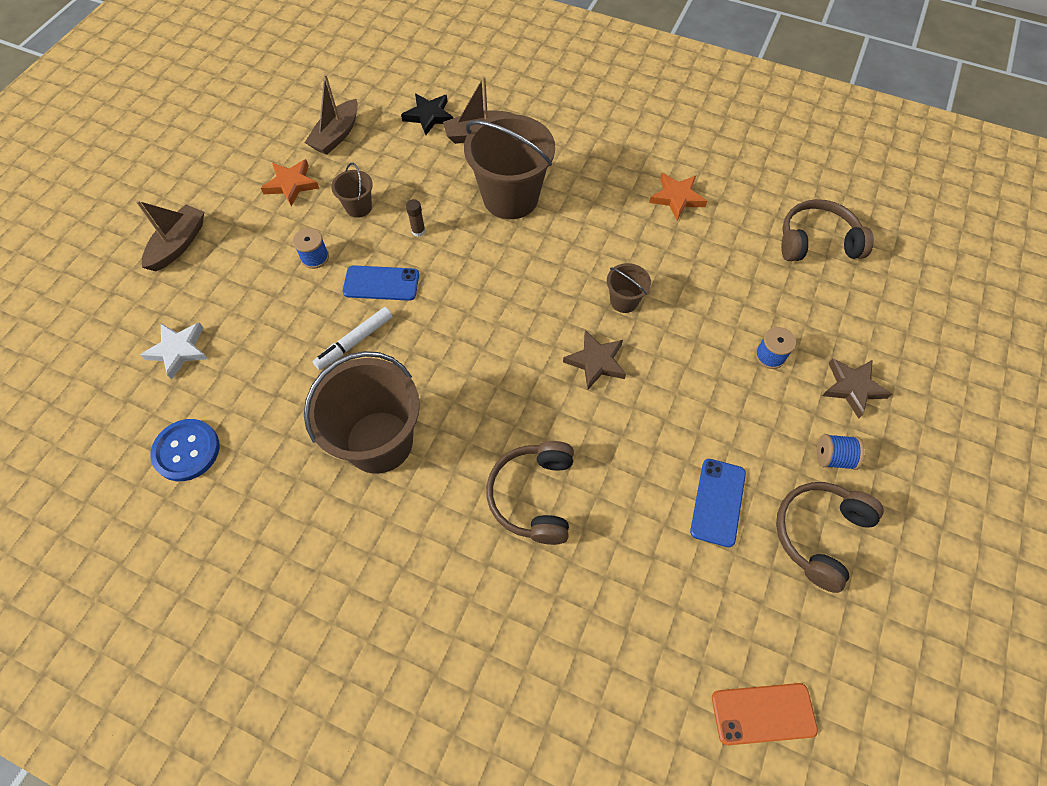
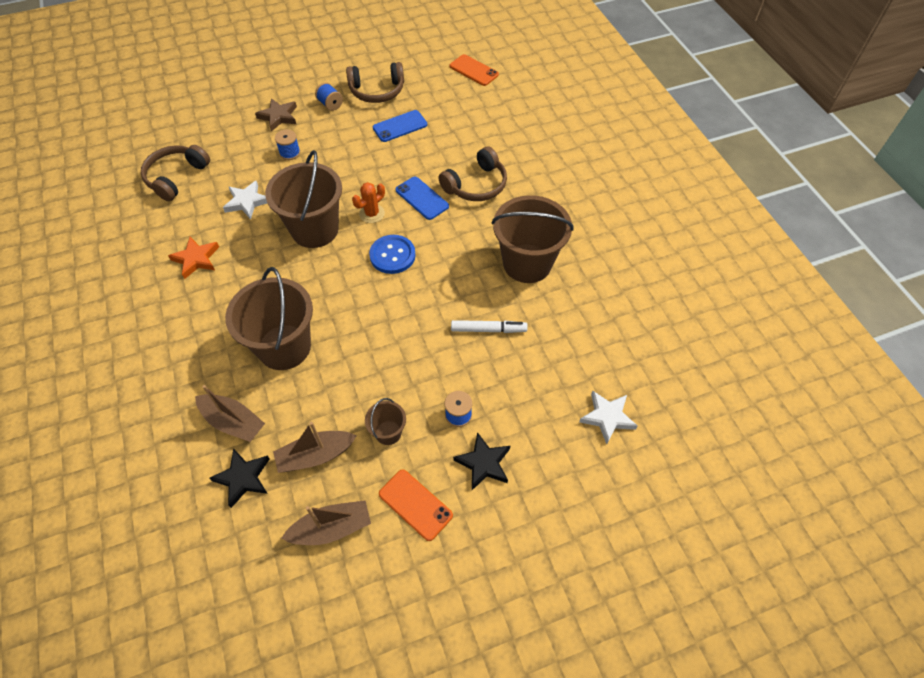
camera: 135 degrees left, 5 degrees down
(178, 244) = (549, 520): brown boat -> brown boat (315, 456)
(187, 451) = (642, 342): blue button -> blue button (392, 255)
(262, 242) = (483, 463): none -> black star
(291, 184) = (415, 504): orange star -> orange phone
(381, 283) = (434, 356): blue phone -> blue phone (422, 198)
(418, 231) = (370, 374): brown glue stick -> none
(596, 362) = (372, 214): brown star -> orange cactus
(624, 301) = (315, 229): brown bucket -> brown bucket, size x2.15
(721, 273) = (247, 202): none -> white star
(816, 241) = (176, 177): brown headphones -> brown headphones turned 75 degrees clockwise

